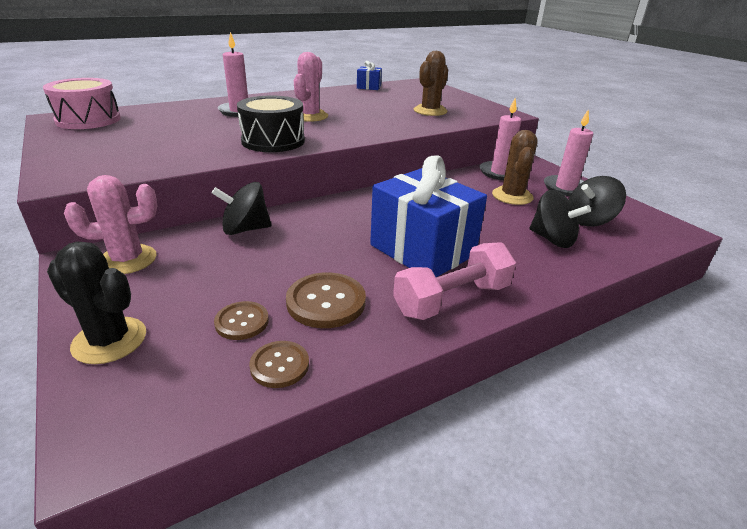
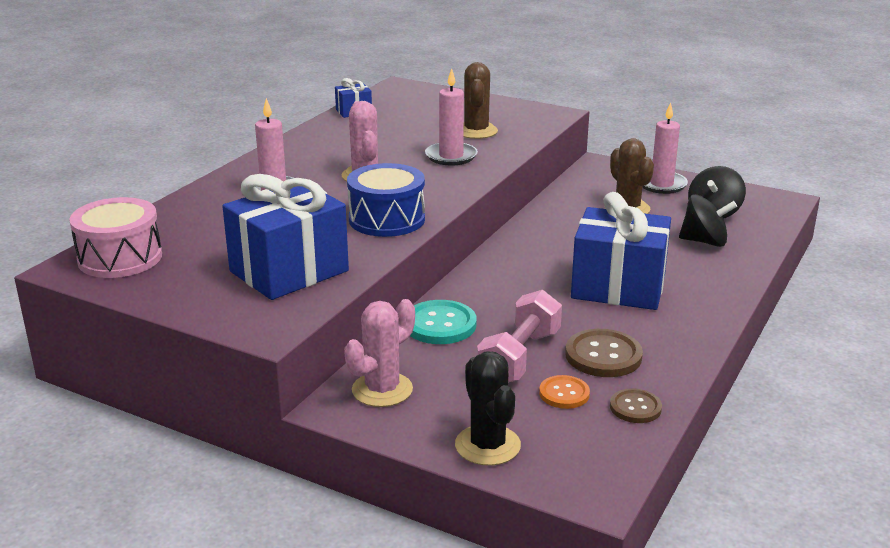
camera: 30 degrees left, 5 degrees down
(109, 340) = (487, 445): black cactus -> black cactus turned 75 degrees clockwise
(151, 151) = (289, 271): none -> blue gift
(242, 322) = (564, 393): brown button -> orange button
(245, 229) = (440, 324): black spinning top -> turquoise button
(273, 141) = (387, 219): black drum -> blue drum
(452, 299) = (689, 318): pink dumbbell -> pink dumbbell (519, 357)
(500, 172) = (586, 185): pink candle -> pink candle (451, 156)

